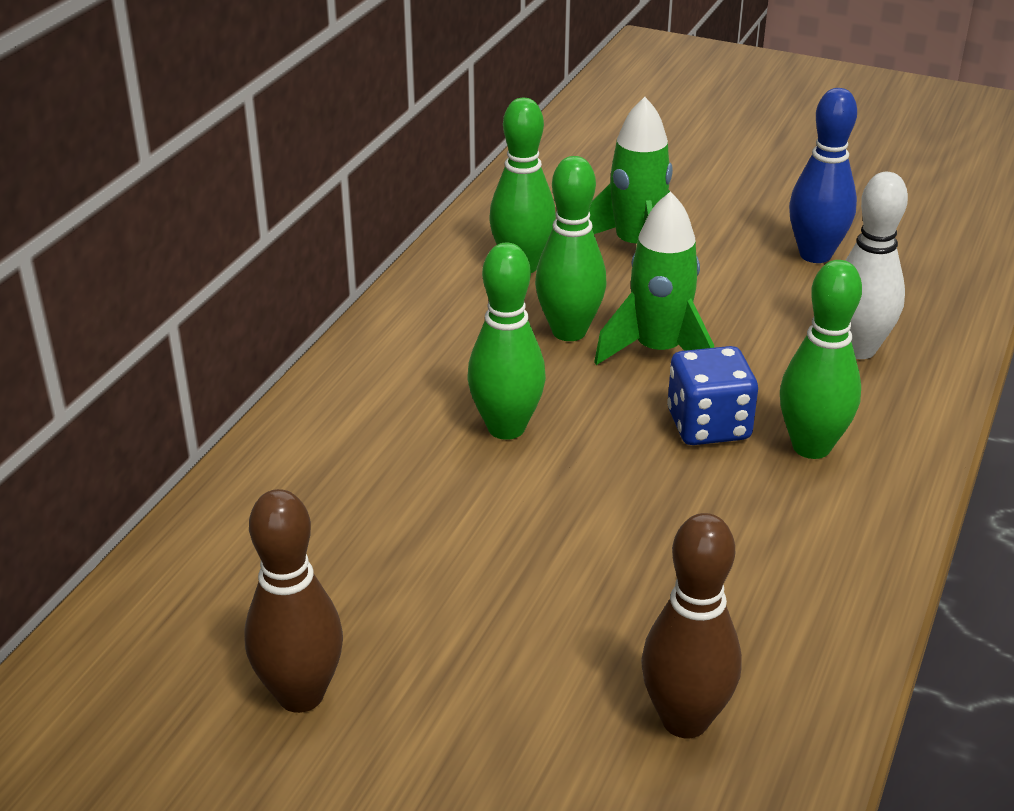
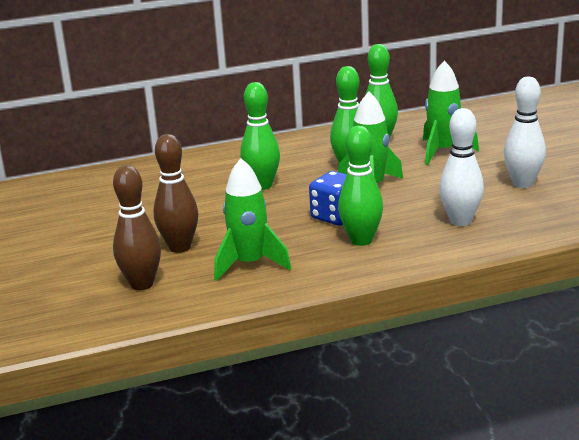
camera: 50 degrees right, 10 degrees down
(300, 695) = (60, 221): brown bowling pin -> brown bowling pin (180, 247)
(757, 577) = (250, 264): none -> green rocket
(815, 255) = (522, 183): blue bowling pin -> white bowling pin

